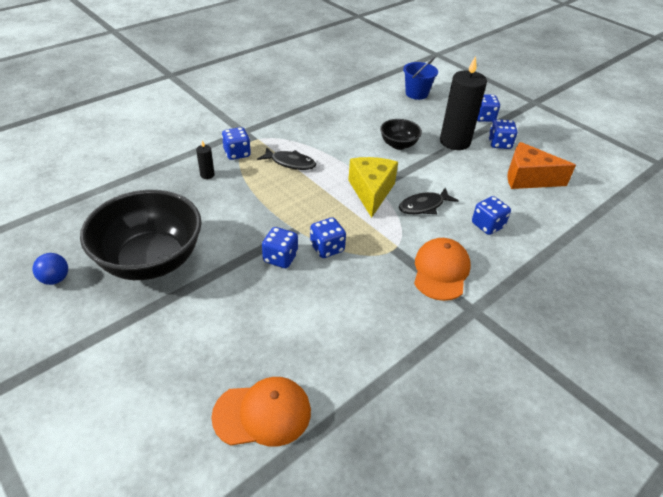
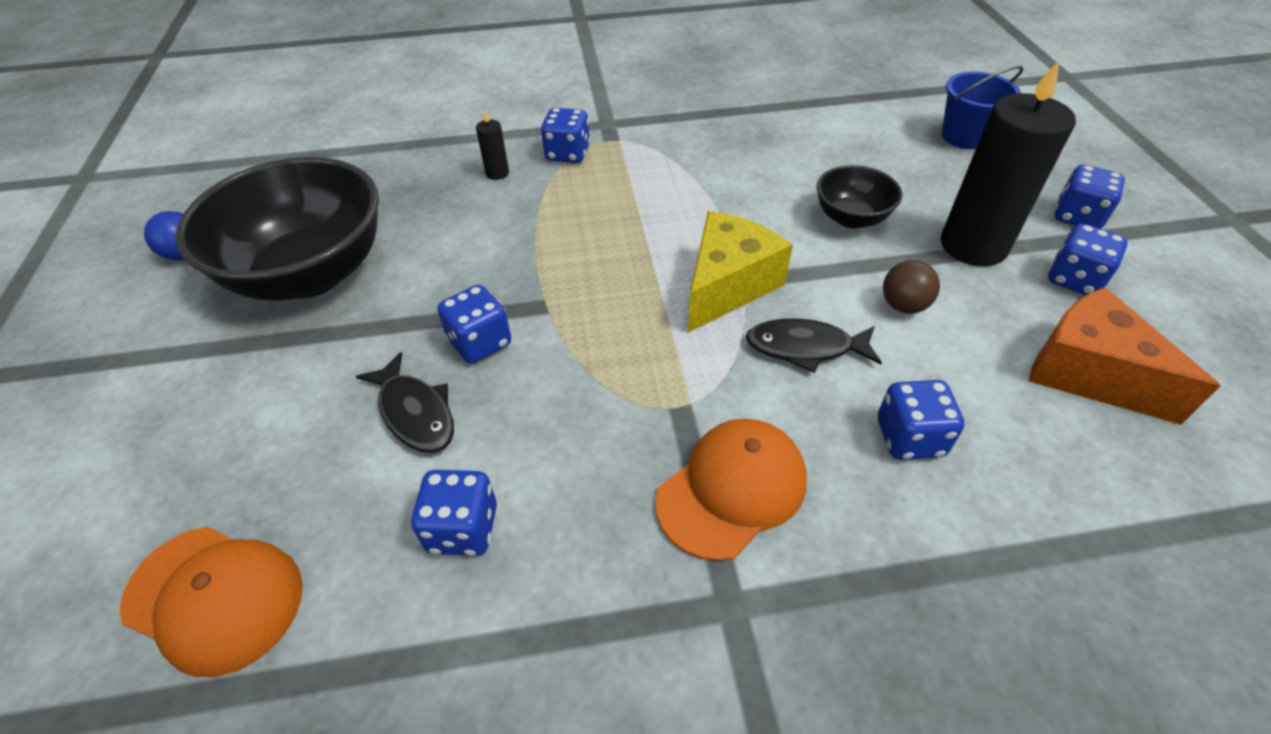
camera: 35 degrees right, 5 degrees up
(290, 163) = (634, 193): black fish -> black fish (415, 413)
(327, 248) = (566, 356): blue dice -> blue dice (463, 529)
(447, 175) = (903, 305): none -> brown ball

